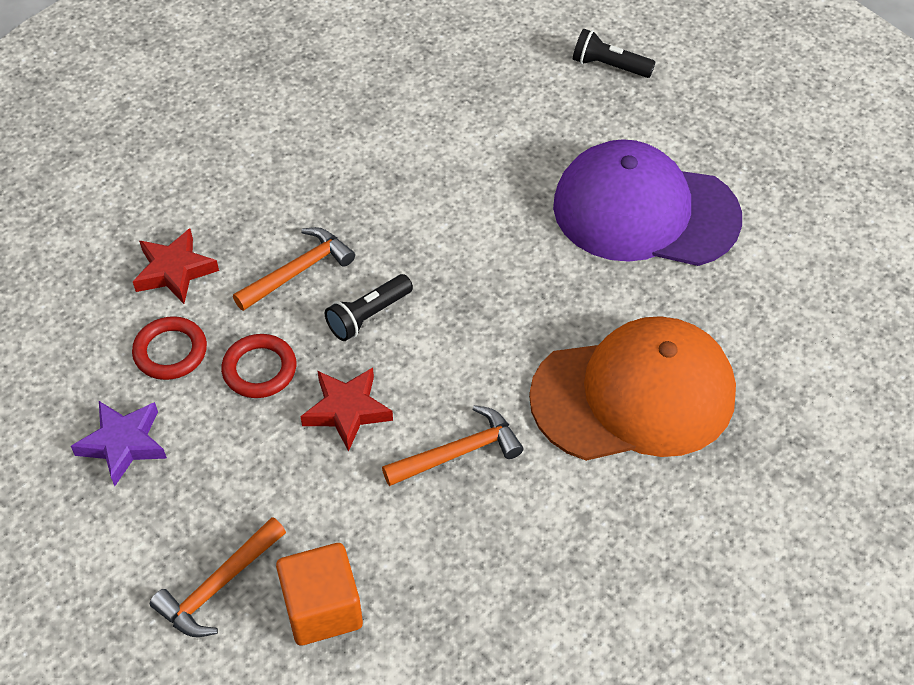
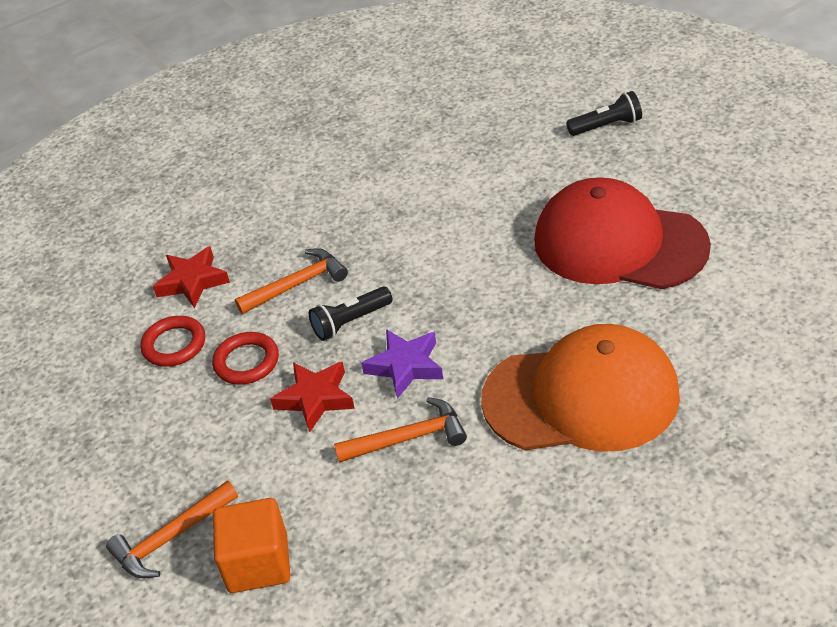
camera: 15 degrees right, 10 degrees down
(123, 444) = (117, 417): purple star -> purple star (405, 366)
(609, 66) = (606, 126): black flashlight -> black flashlight turned 135 degrees clockwise
(645, 211) = (619, 243): purple cap -> red cap

